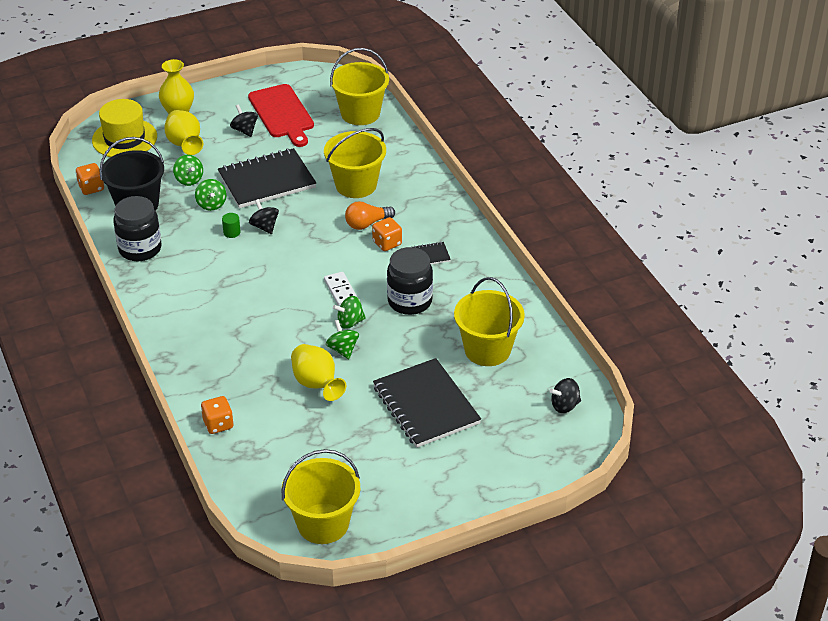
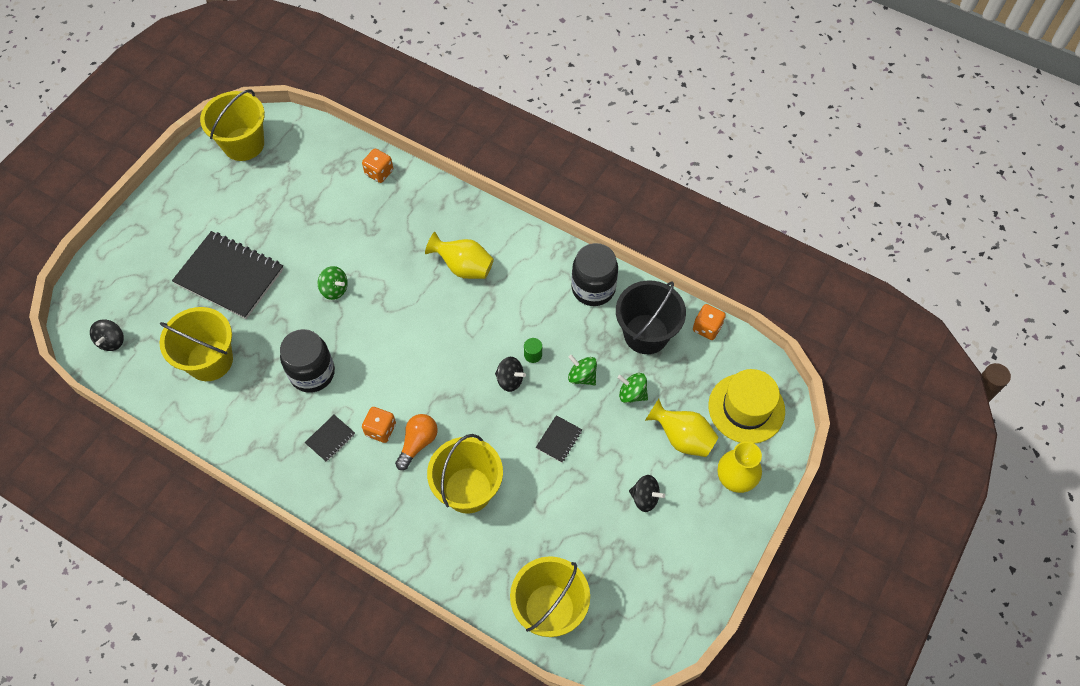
camera: 145 degrees right, 20 degrees up
(267, 181) = (559, 439): black notebook -> black notebook, size x0.43
(282, 114) = (631, 551): red cutting board -> none
(317, 384) = (331, 246): yellow vase -> yellow vase (463, 267)
(340, 290) = (383, 348): white domino -> none
(350, 322) = (349, 320): green spinning top -> none
(564, 405) = (112, 341): black spinning top -> black spinning top turned 150 degrees clockwise

